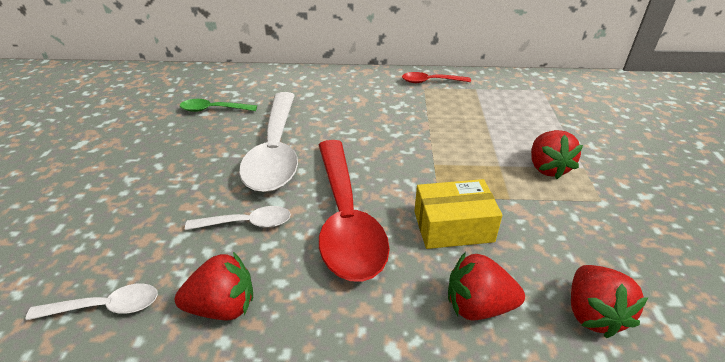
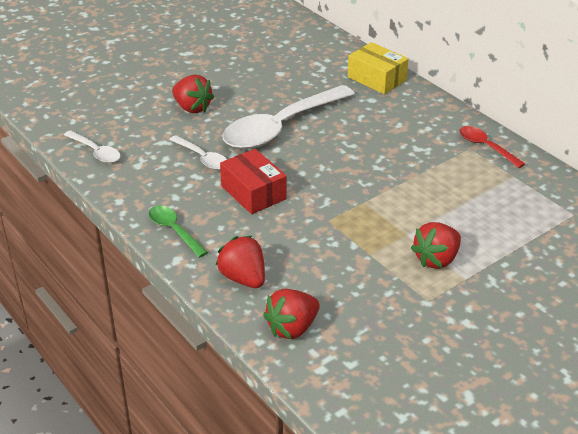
camera: 50 degrees right, 0 degrees up
(213, 110) = (289, 73): green spoon -> green spoon (174, 230)
(223, 307) = (137, 187): red strawberry -> red strawberry (192, 108)
(346, 219) = (253, 192): red spoon -> red box
(453, 226) = (303, 240): yellow box -> yellow box (376, 78)

